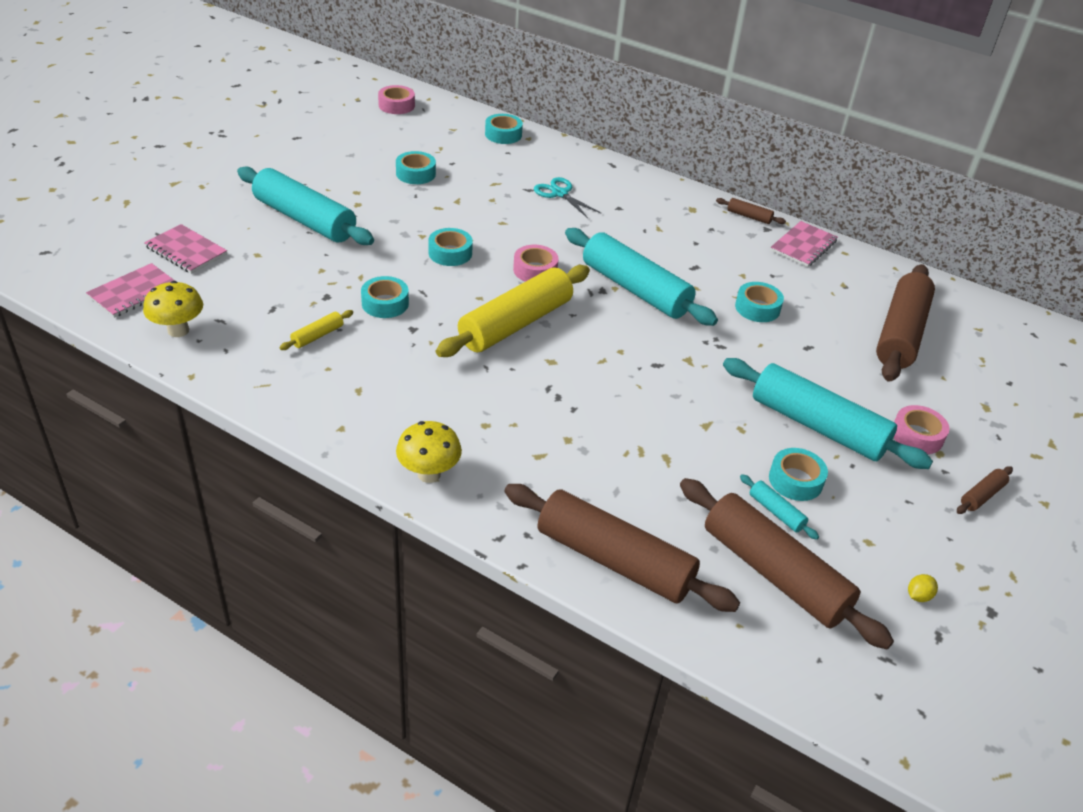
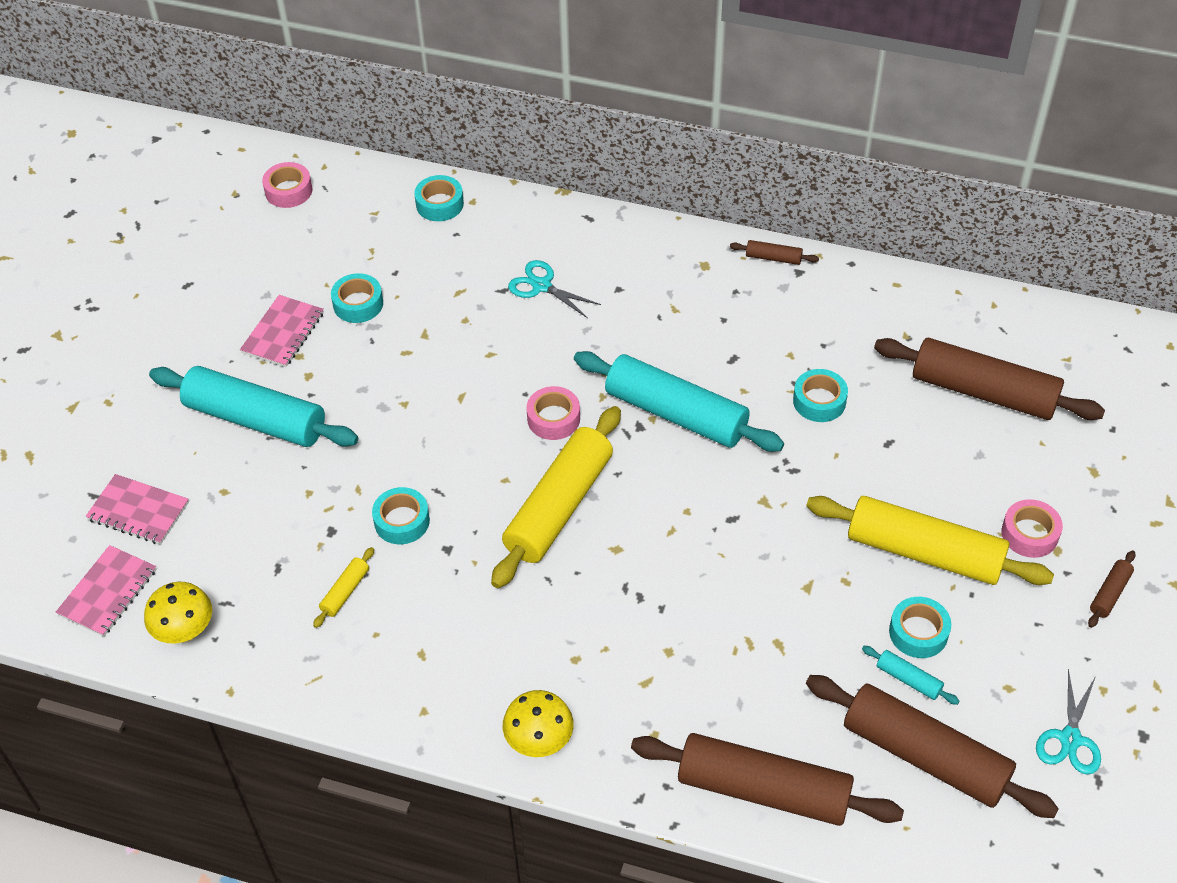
camera: 10 degrees left, 10 degrees up
(450, 253) = (447, 421): turquoise tape -> none
(803, 246) = (847, 287): pink notebook -> pink notebook (283, 333)
(818, 426) = (924, 552): turquoise rolling pin -> yellow rolling pin
(900, 333) = (983, 392): brown rolling pin -> brown rolling pin turned 75 degrees counterclockwise
(918, 596) = (1070, 739): yellow lemon -> turquoise scissors

